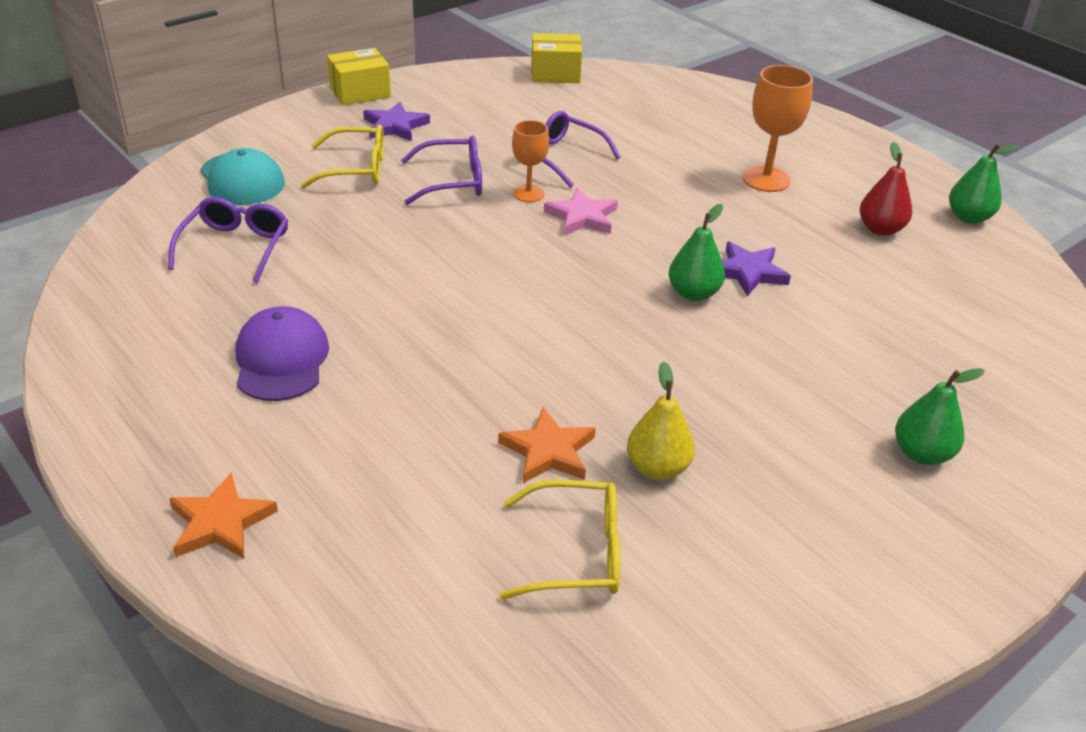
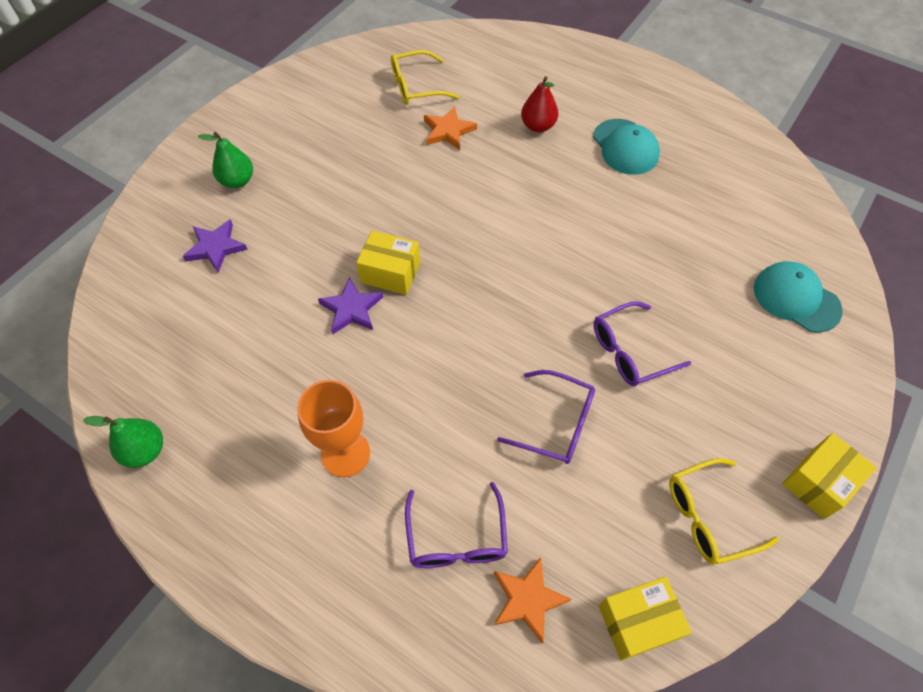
camera: 165 degrees right, 20 degrees up
(220, 522) = (582, 62): orange star -> orange star (527, 599)
(235, 247) = (731, 224): purple glasses -> purple glasses (456, 538)
(281, 359) = (625, 147): purple cap -> turquoise cap
(356, 169) = (720, 343): yellow glasses -> yellow glasses (708, 516)
(395, 126) = (737, 426): purple star -> purple star (216, 247)
(528, 194) = (558, 355): orange goblet -> none
(582, 217) = (501, 337): pink star -> none
(657, 468) = (387, 136): yellow pear -> none
(693, 294) = (390, 272): green pear -> yellow box
(880, 229) = (236, 403): red pear -> red pear (538, 126)

